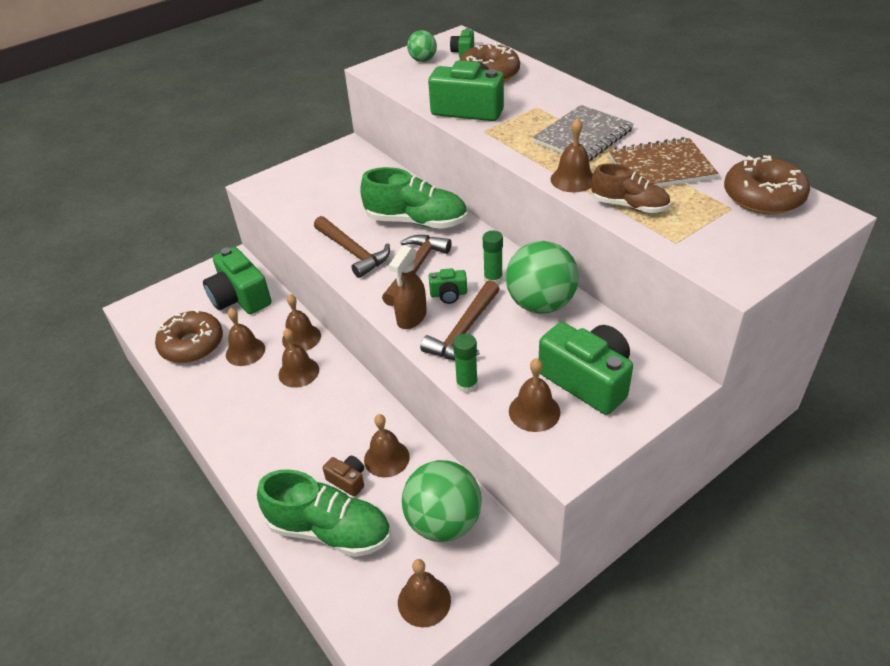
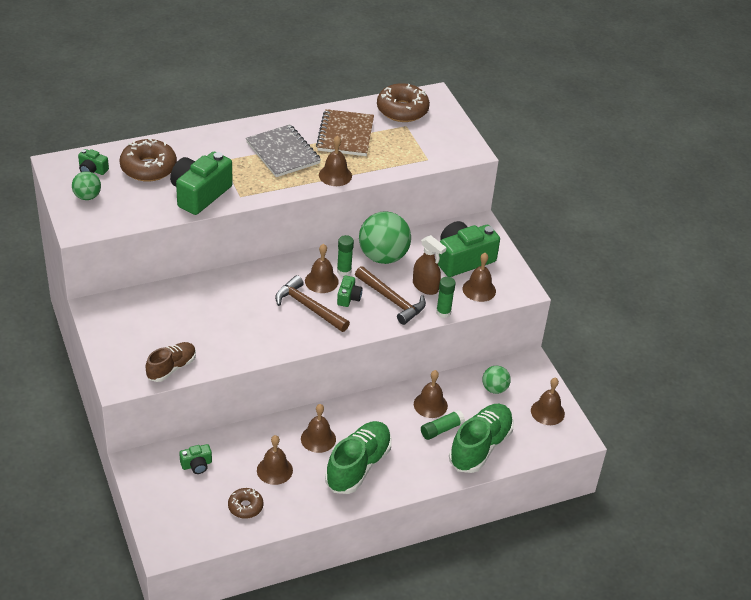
camera: 80 degrees left, 0 degrees up
(192, 344) = (245, 507): brown donut -> brown donut, size x0.57
(240, 297) = (196, 465): green camera -> green camera, size x0.48
(301, 338) = (277, 430): brown bell -> brown bell (321, 281)
(347, 480) = (441, 429): brown camera -> green glue stick
(353, 252) = (265, 337): brown hammer -> none
(411, 317) = (364, 322): brown spray bottle -> brown spray bottle (425, 287)
(416, 221) = (246, 292): green shoe -> green shoe (358, 466)
(443, 522) = (494, 389): green ball -> green ball, size x0.53
(629, 206) = (380, 163): brown shoe -> brown shoe (171, 368)

